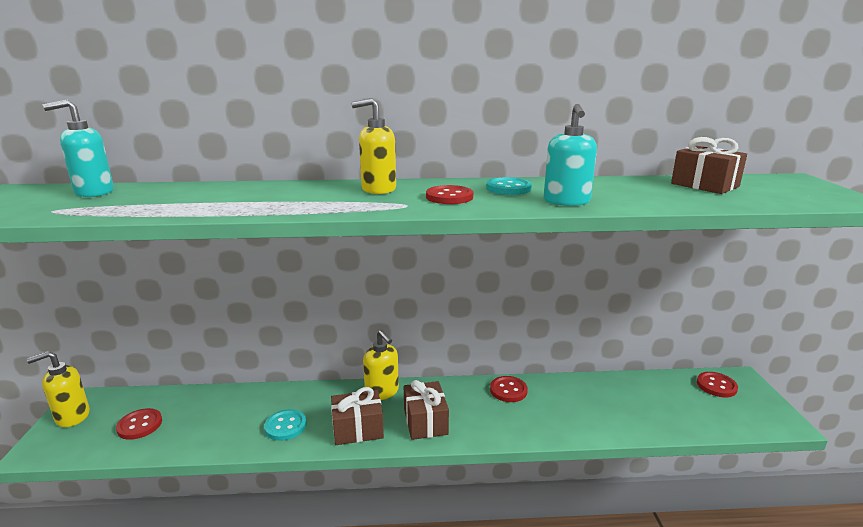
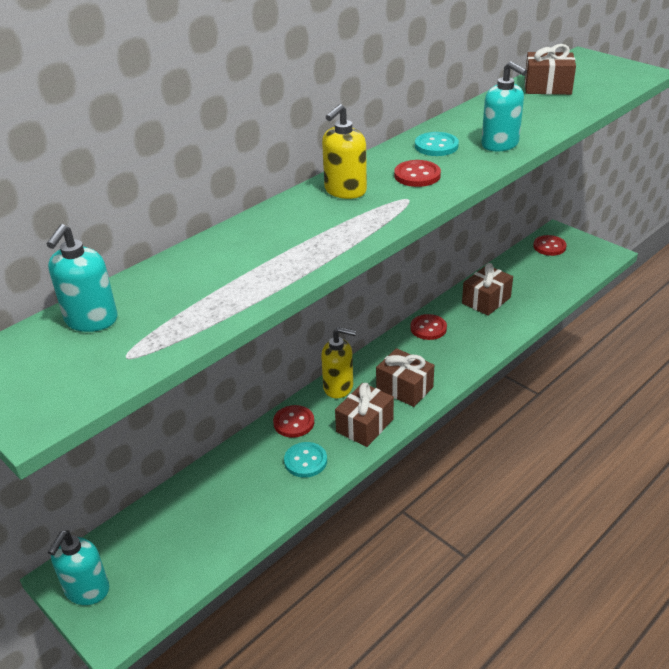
camera: 40 degrees left, 15 degrees up
(72, 416) = (87, 590): yellow soap dispenser -> turquoise soap dispenser
(140, 425) = (173, 548): red button -> red button (294, 422)
(590, 396) = (486, 300): none -> brown gift

